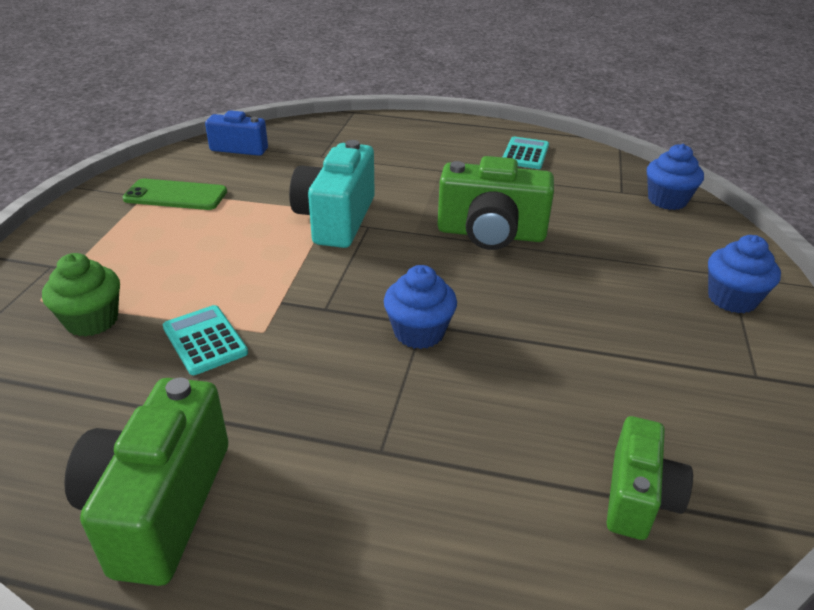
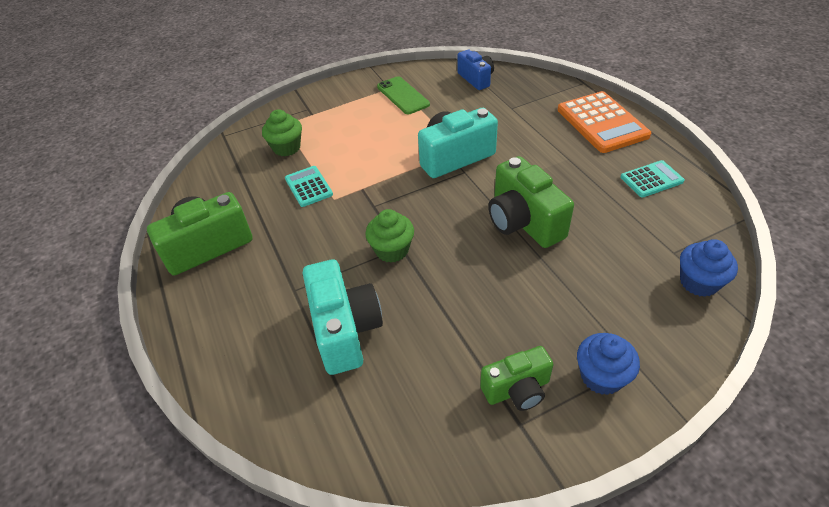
camera: 55 degrees right, 10 degrees up
(205, 340) = (308, 187): turquoise calculator -> turquoise calculator turned 45 degrees counterclockwise
(419, 332) = (392, 250): blue cupcake -> green cupcake
(421, 133) = (602, 123): none -> orange calculator
(506, 437) = (345, 330): none -> turquoise camera
(638, 497) = (349, 407): green camera -> green camera (517, 389)

